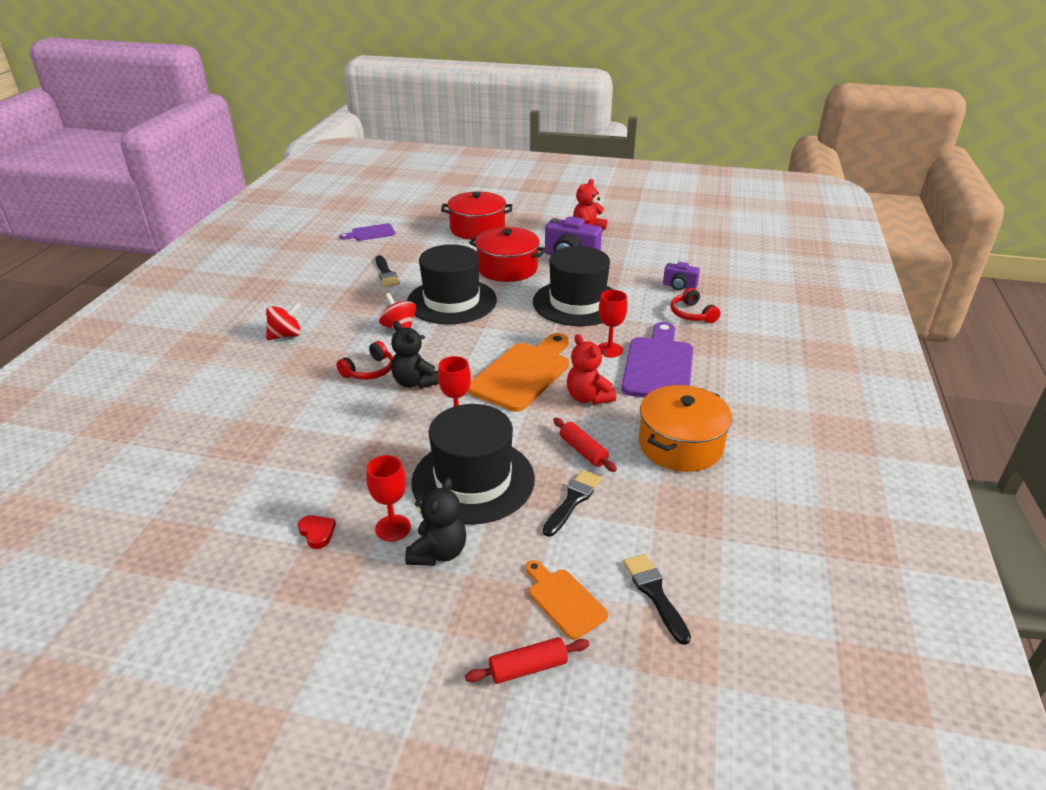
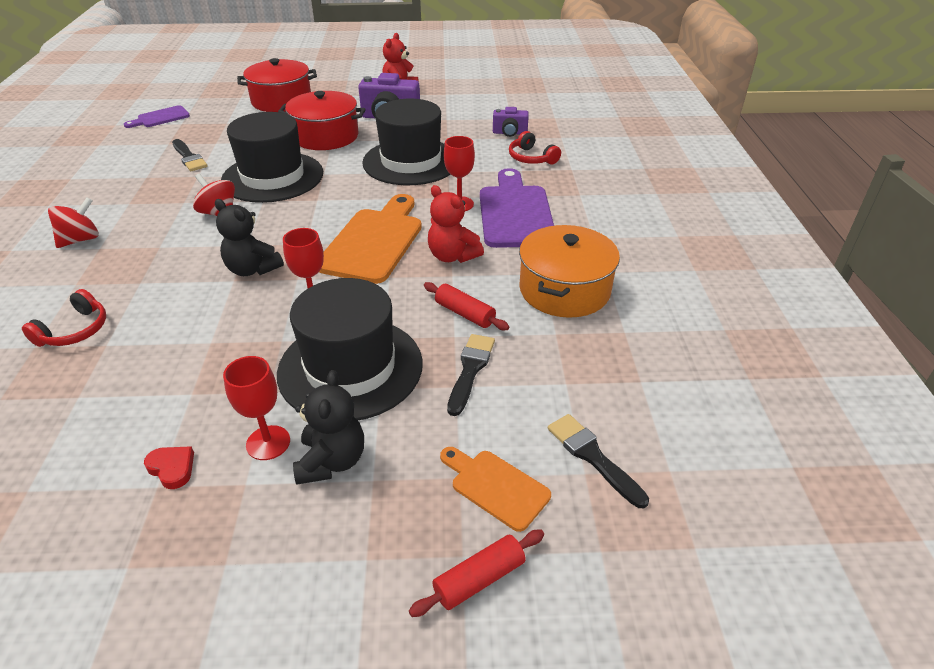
camera: 15 degrees left, 5 degrees up
(369, 370) = (194, 264): red headphones -> red headphones (74, 330)

